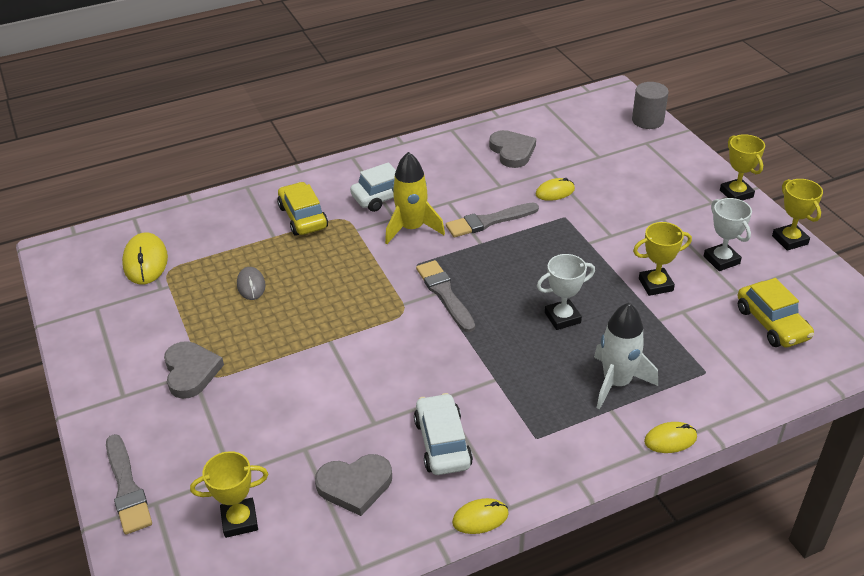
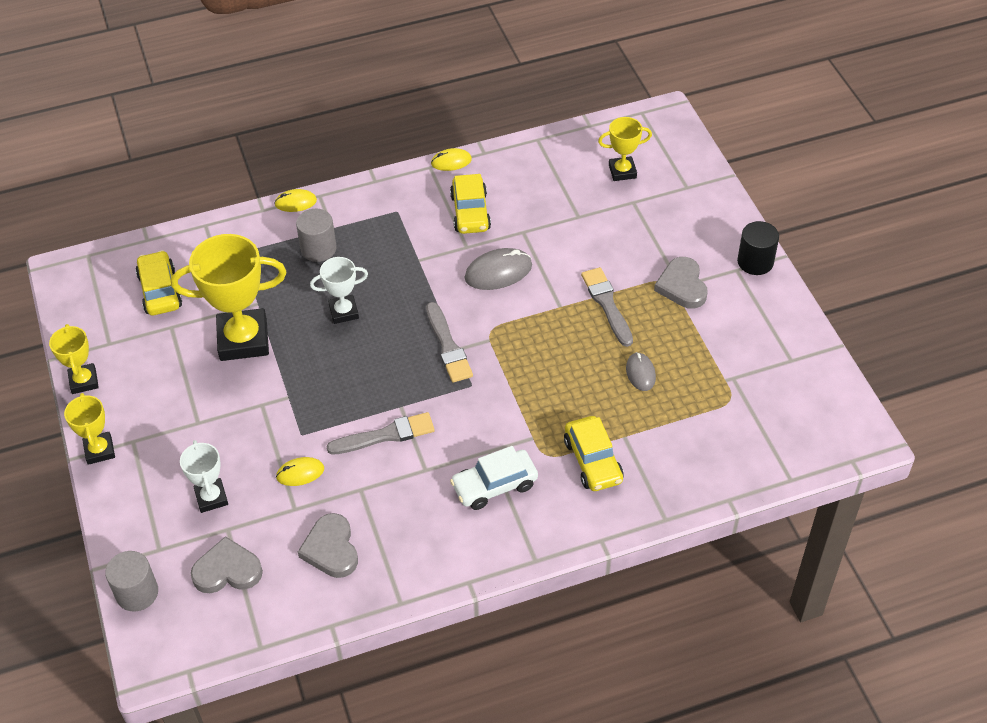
camera: 175 degrees left, 10 degrees up
(98, 406) = (755, 262): none -> black cylinder
(127, 488) = (711, 198): grey brush -> grey brush (607, 304)
(145, 261) = (758, 413): yellow mouse -> none
(355, 485) = (539, 188): grey heart -> grey heart (227, 570)
(400, 372) = (498, 272): none -> grey mouse
(412, 228) = (471, 433): yellow rocket -> none
(442, 443) = (470, 212): white car -> yellow car
(617, 383) = (318, 249): white rocket -> grey cylinder
(655, 285) = (243, 339): yellow trophy -> yellow trophy, size x1.87
(721, 260) = (166, 363): white trophy -> white trophy (211, 498)

